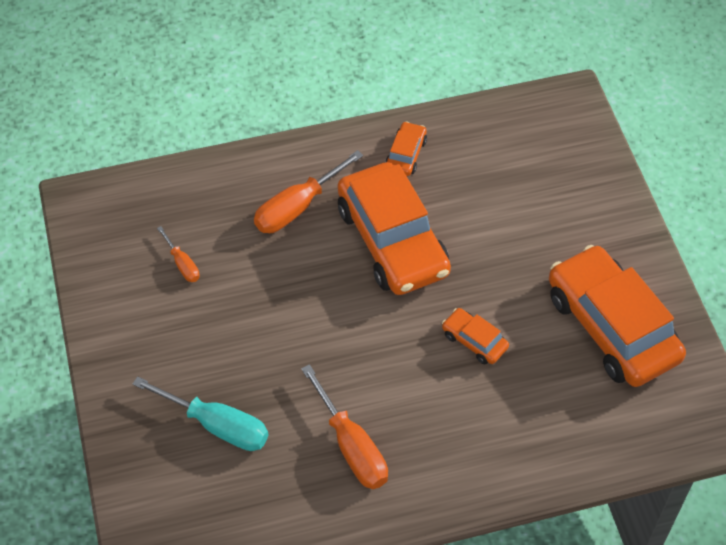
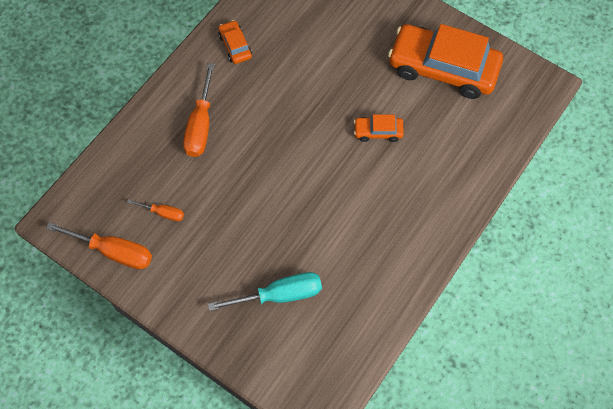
camera: 40 degrees left, 10 degrees up
(351, 446) = (368, 246): orange screwdriver -> orange screwdriver (114, 251)
(393, 240) = (277, 105): orange car -> none

